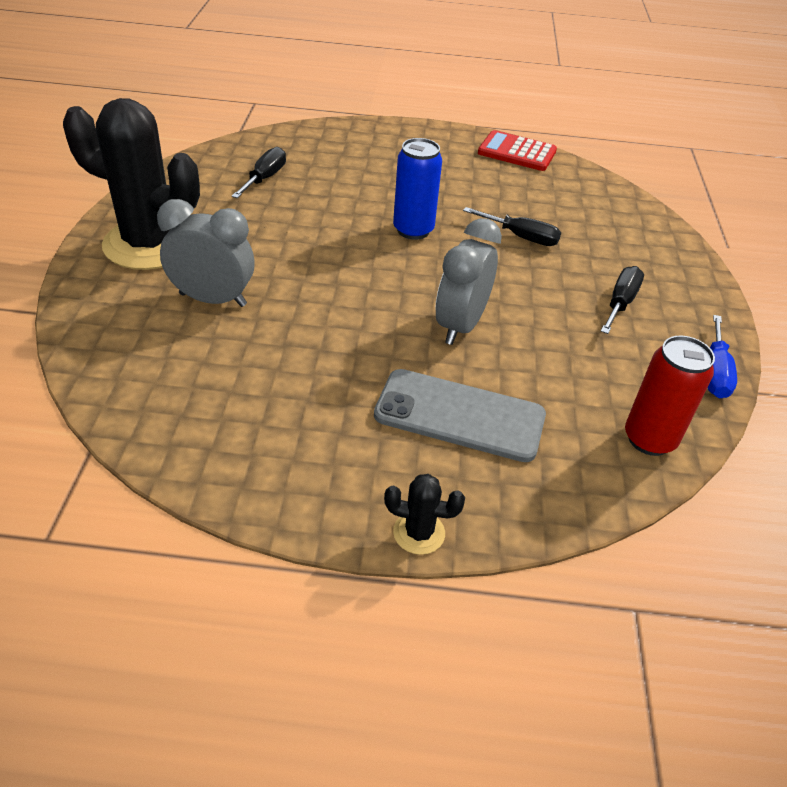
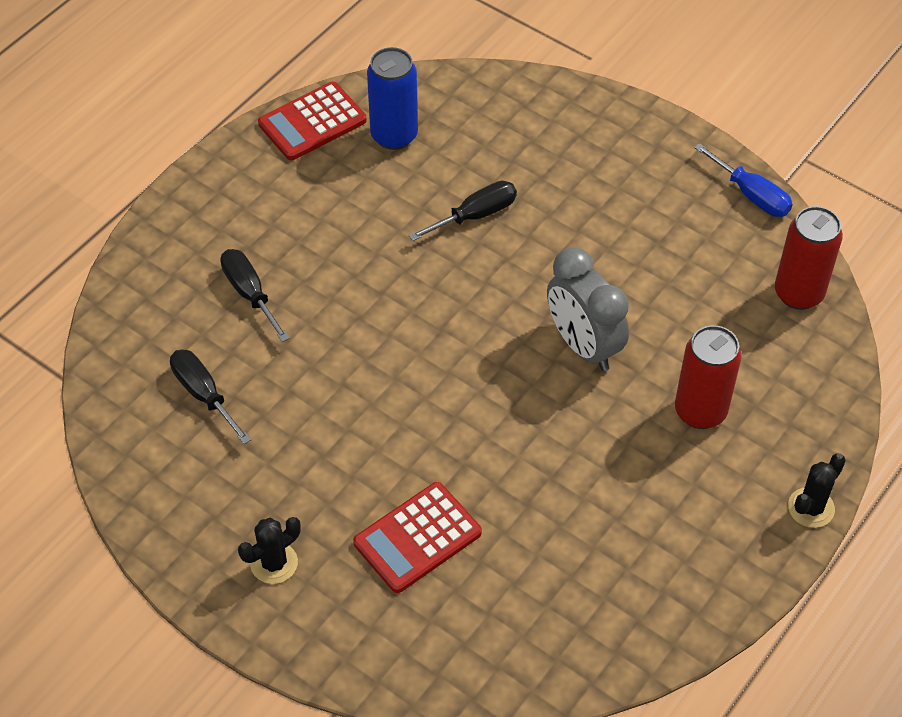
camera: 55 degrees left, 10 degrees up
(149, 244) = (274, 563): black cactus -> black cactus, size x0.41
(213, 299) = (417, 538): grey clock -> red calculator
(413, 230) = (403, 302): blue can -> blue can (394, 135)
(459, 415) = (700, 411): grey phone -> red can
(620, 303) = (624, 200): black screwdriver -> black screwdriver (250, 293)

